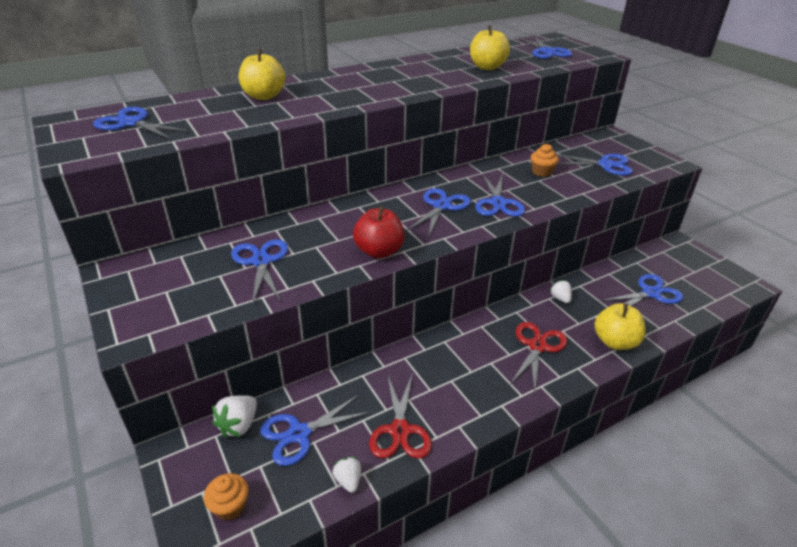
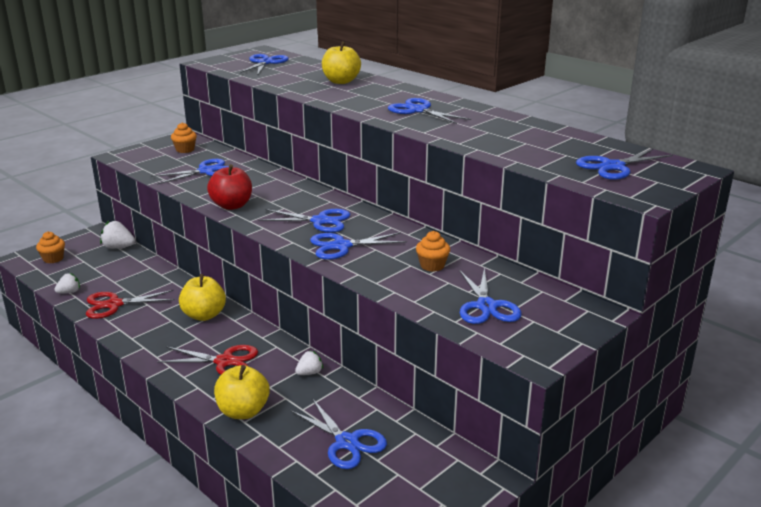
camera: 75 degrees right, 10 degrees down
(166, 273) = (185, 150): none -> orange cupcake
(299, 434) = (111, 268): blue scissors -> blue scissors (418, 110)
(487, 67) = (506, 142): yellow apple -> yellow apple (204, 315)

